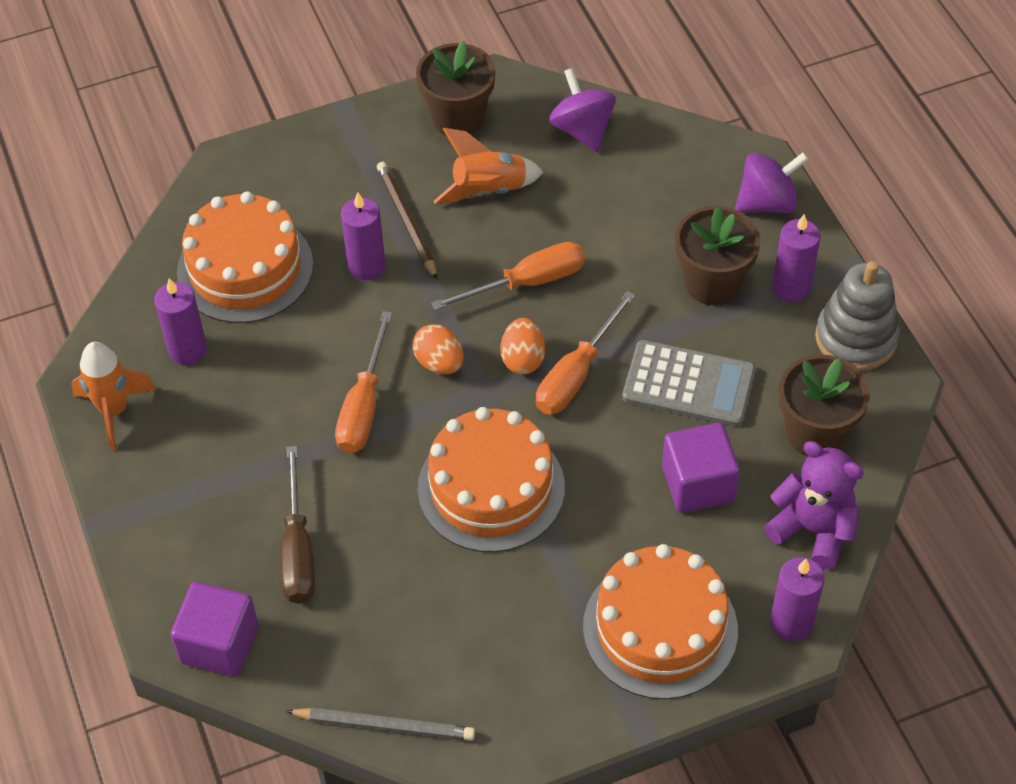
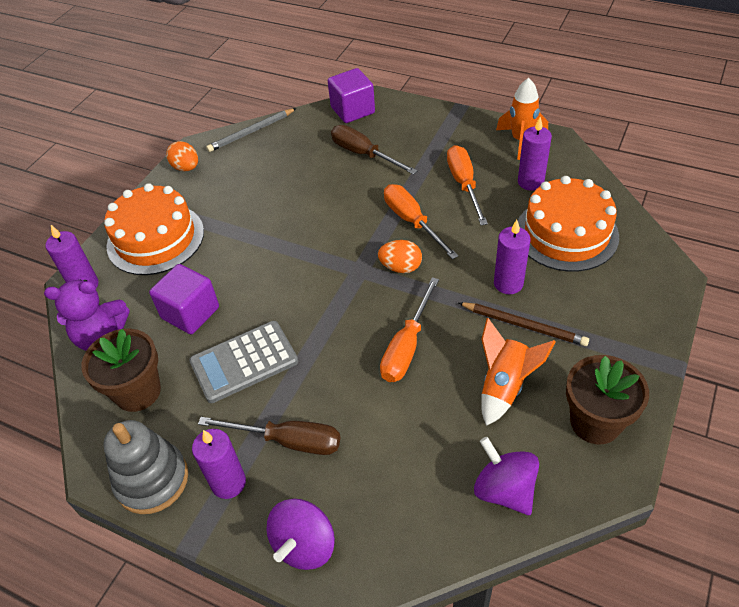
camera: 140 degrees right, 5 degrees down
(491, 488) = (303, 234): orange cake -> none
(523, 359) = (358, 303): orange egg -> orange egg (186, 168)
(576, 374) = (318, 317): orange screwdriver -> orange screwdriver (464, 184)
(582, 130) = (504, 490): purple spinning top -> purple spinning top turned 150 degrees counterclockwise
(712, 283) = (288, 441): brown flower pot -> brown screwdriver

